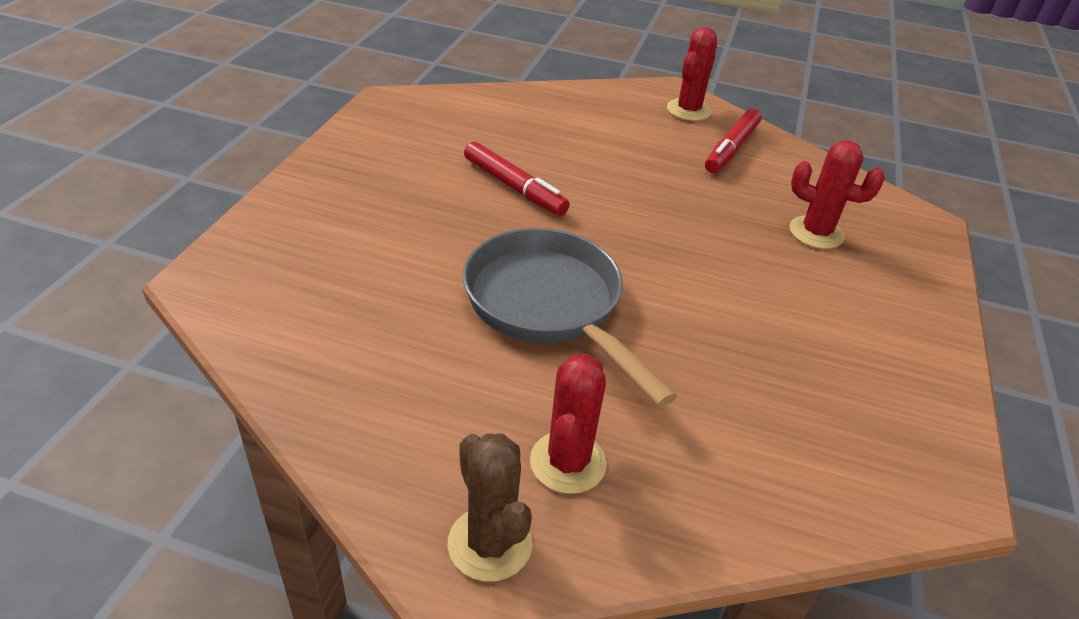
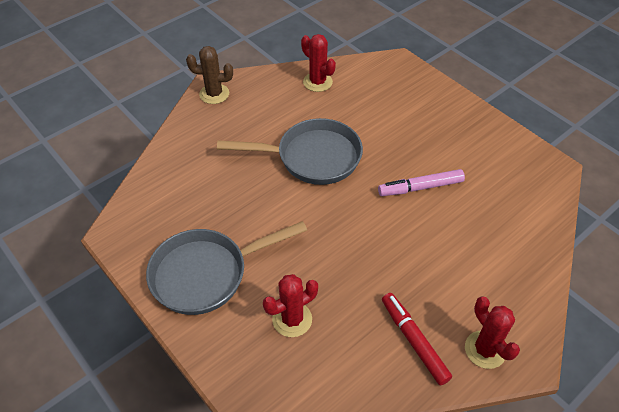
camera: 125 degrees right, 10 degrees up
(514, 187) = (420, 187): red marker -> pink marker
(568, 462) = (227, 125): red cactus -> red cactus (317, 82)
(861, 332) = (206, 274): none -> grey pan

